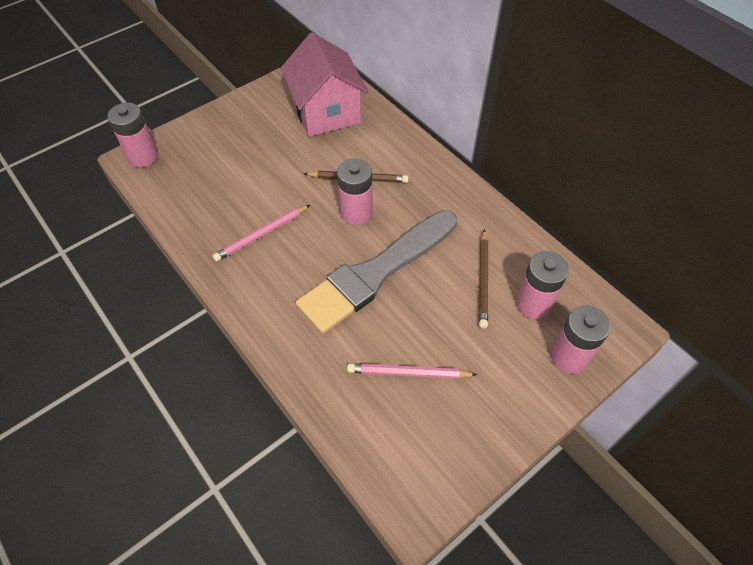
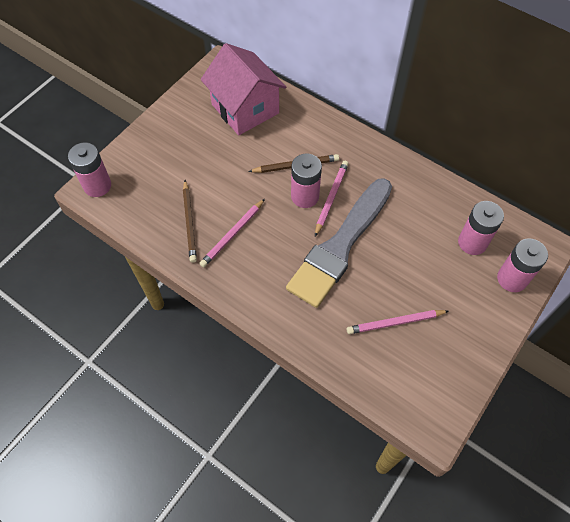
camera: 15 degrees left, 5 degrees up
(384, 220) = (331, 198): none -> pink pencil
(483, 280) = (427, 231): brown pencil -> brown pencil (189, 222)

